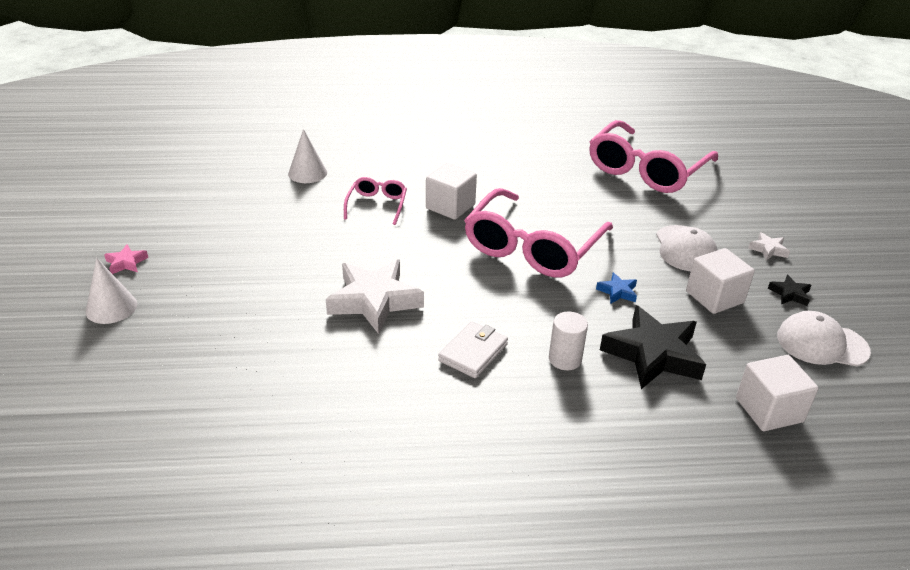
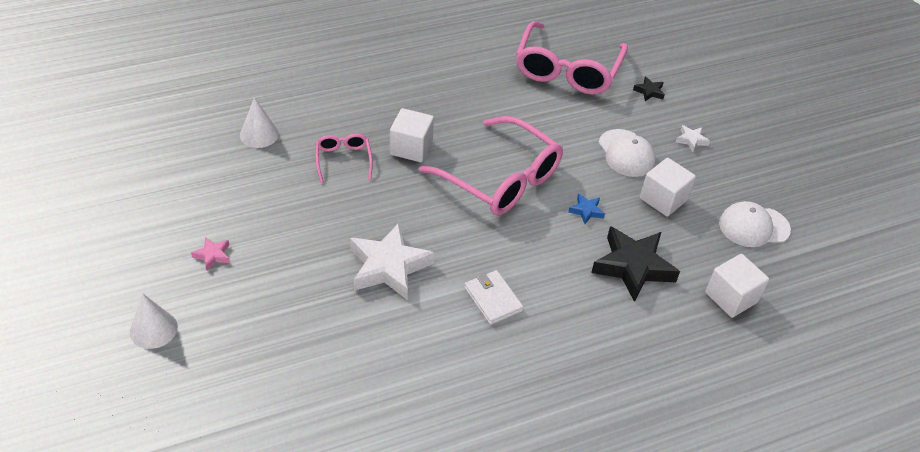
camera: 20 degrees left, 10 degrees up
(126, 263) = (139, 277): pink star -> pink star (213, 255)
(473, 352) = (493, 299): white wallet -> white wallet turned 45 degrees counterclockwise
(533, 247) = (500, 179): pink glasses -> pink glasses turned 60 degrees counterclockwise
(565, 359) = (567, 288): white cylinder -> none
(789, 294) = (719, 183): black star -> black star (649, 91)

